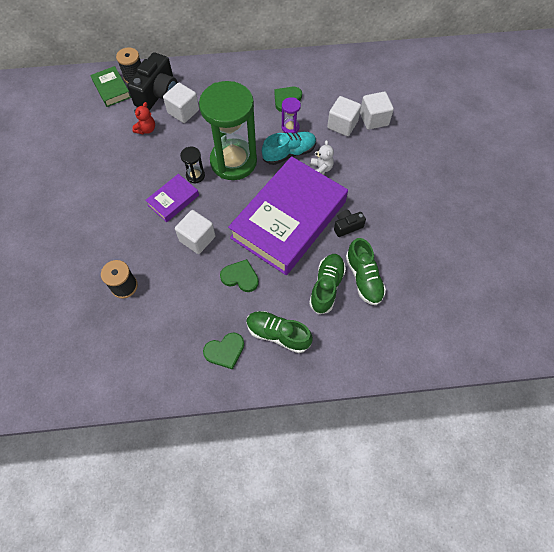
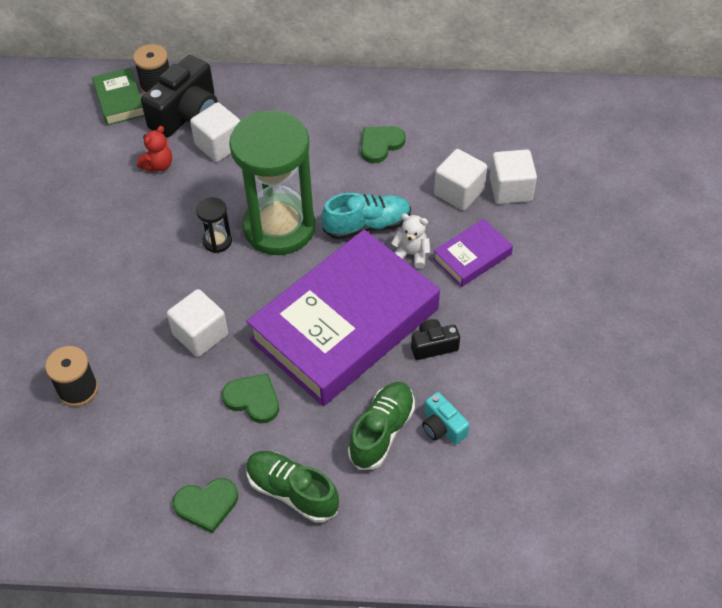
camera: 10 degrees right, 10 degrees down
(173, 200) = (176, 273): purple book -> purple book (472, 256)
(290, 127) = (377, 187): purple hourglass -> none
(321, 169) = (411, 254): white teddy bear -> white teddy bear turned 75 degrees counterclockwise
(363, 278) = (442, 427): green shoe -> turquoise camera

